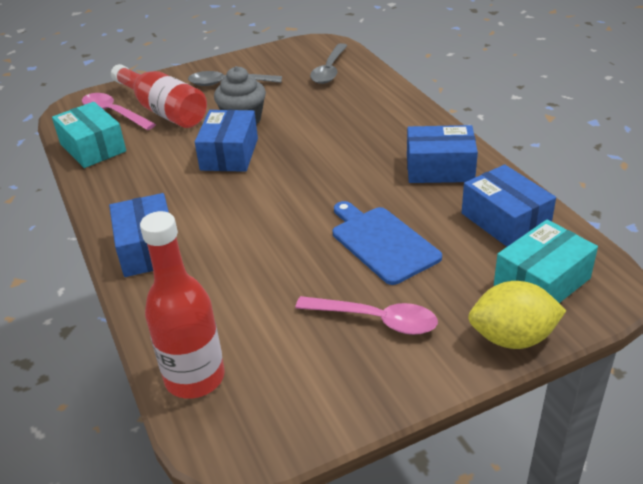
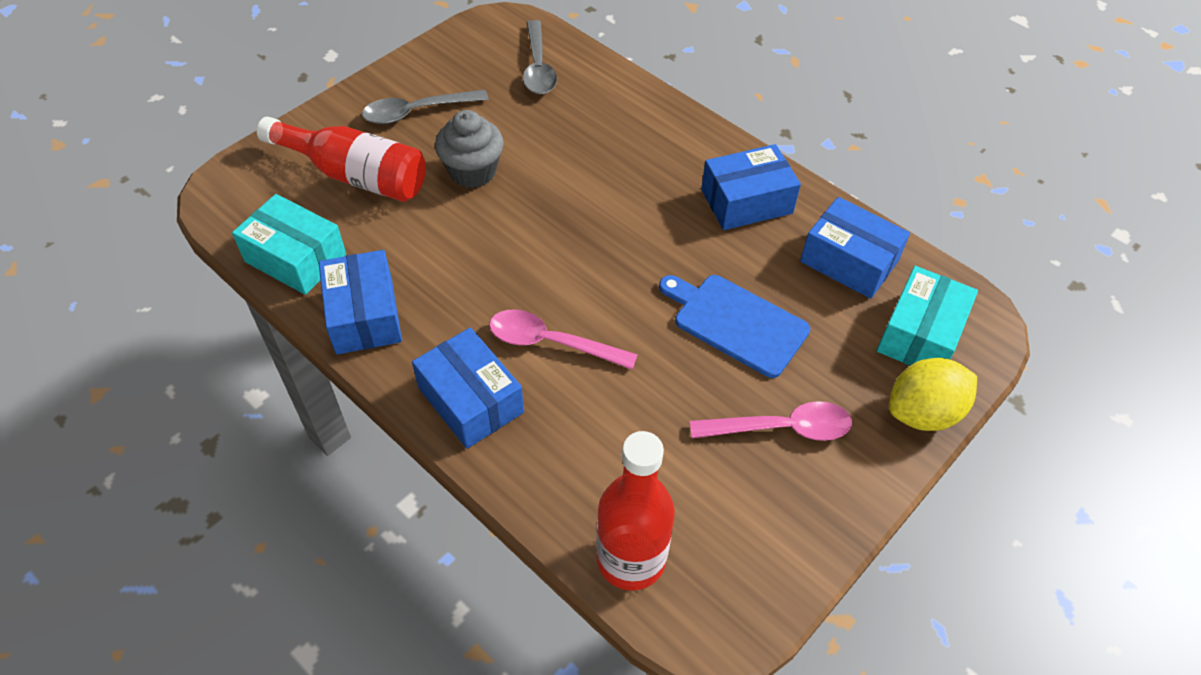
camera: 25 degrees left, 15 degrees up
(114, 113) = (287, 193): pink spoon -> pink spoon (551, 342)
(229, 154) = (486, 231): blue box -> blue box (364, 315)

